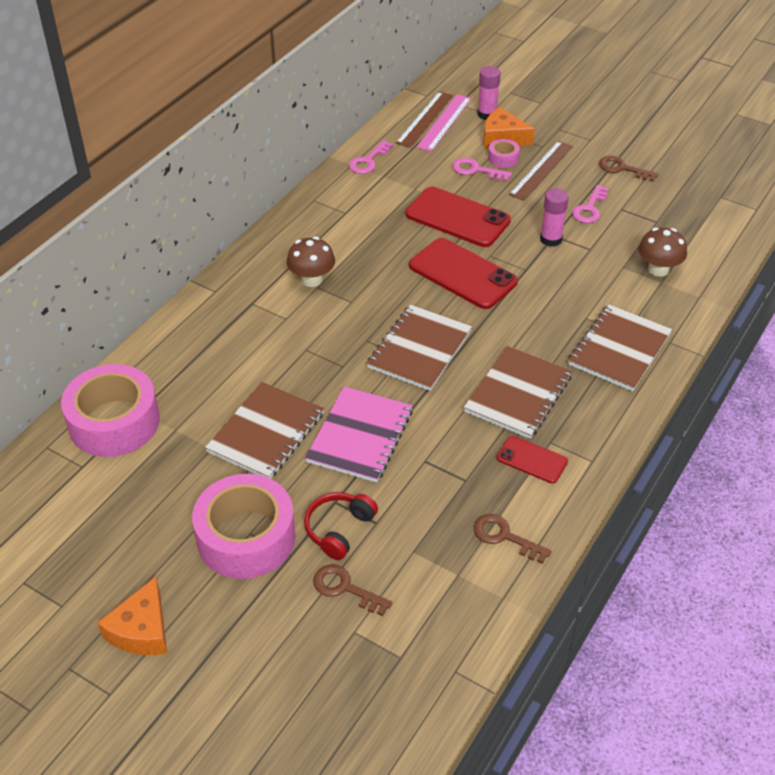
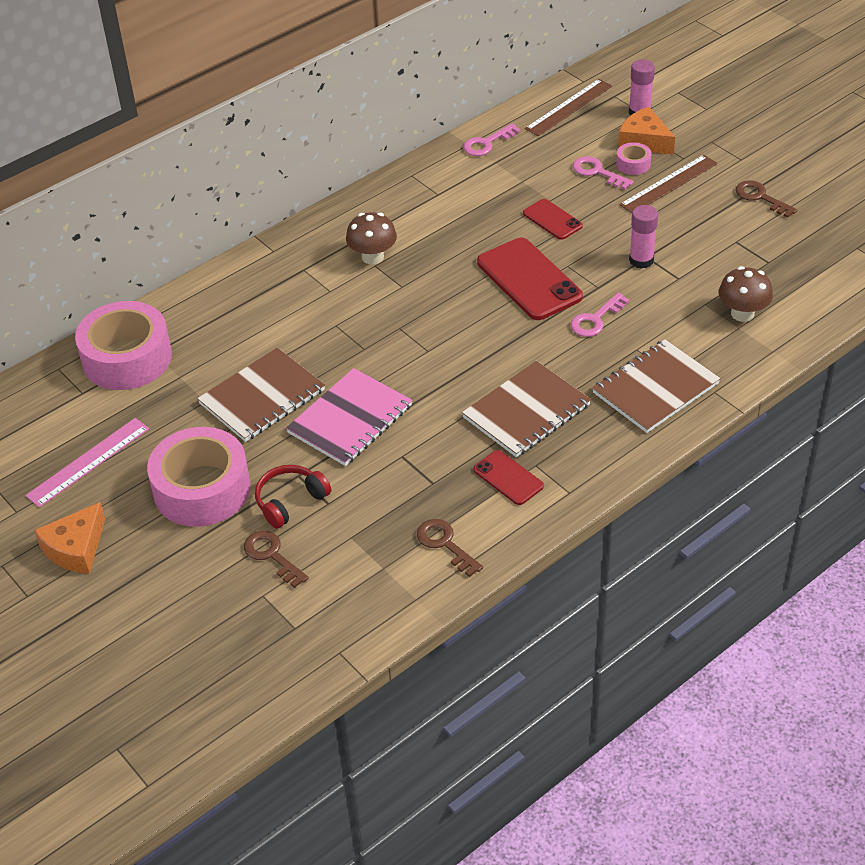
camera: 20 degrees right, 0 degrees up
(419, 349) = (448, 347): brown notebook -> none
(444, 122) = (588, 114): pink ruler -> pink ruler (88, 462)
(457, 217) = (552, 220): red phone -> red phone, size x0.55
(589, 208) = (701, 235): pink key -> pink key (595, 319)

